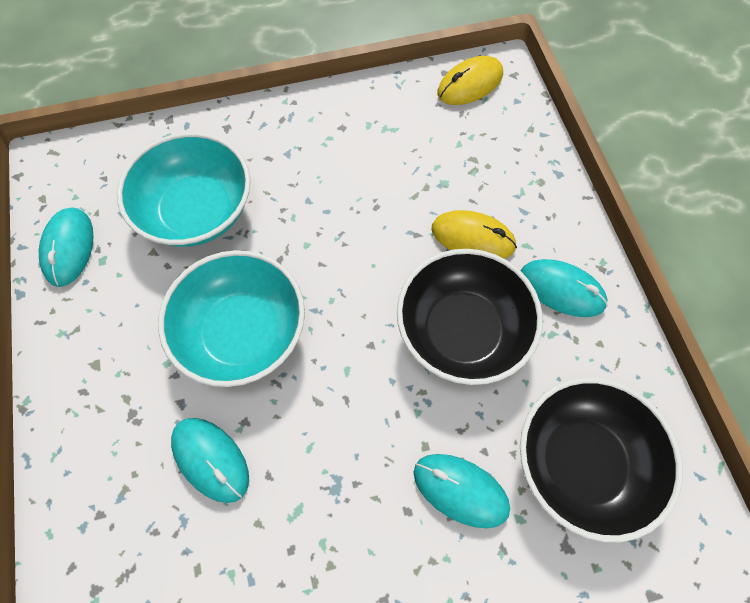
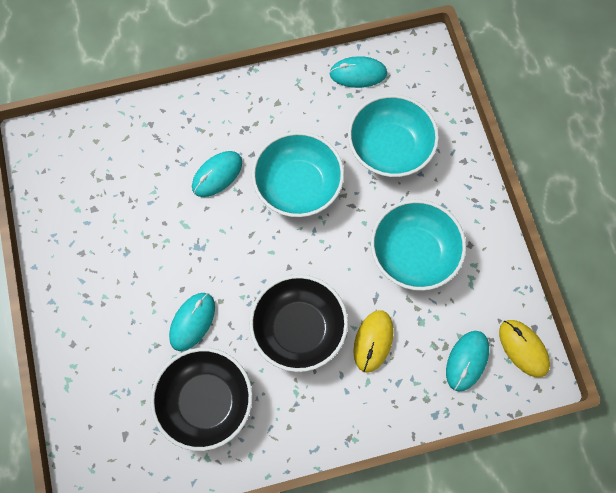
camera: 90 degrees right, 5 degrees up
(353, 188) = (413, 254): none -> turquoise bowl
(561, 289) = (331, 404): turquoise mouse -> turquoise mouse (467, 361)

